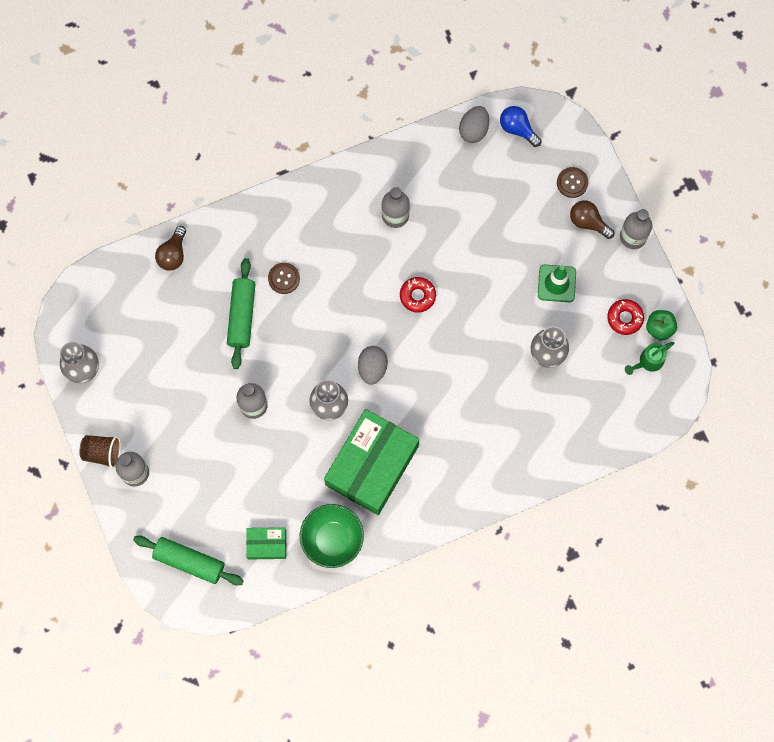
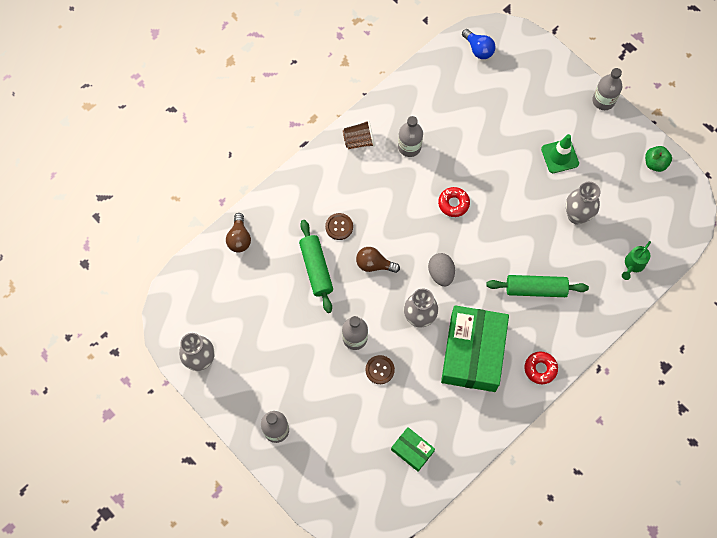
camera: 20 degrees left, 5 degrees down
(102, 452) = (242, 423): brown cup -> brown cup (359, 141)
(189, 561) = (352, 489): green rolling pin -> green rolling pin (535, 289)
(267, 544) = (412, 450): green box -> green box turned 60 degrees clockwise
(332, 540) = (465, 426): green bowl -> none
(473, 130) = (444, 61): grey egg -> none
(517, 129) = (478, 49): blue light bulb -> blue light bulb turned 150 degrees counterclockwise
(572, 183) = (538, 76): brown button -> brown button (380, 370)
(588, 222) = (564, 101): brown light bulb -> brown light bulb (374, 264)
(625, 318) = (625, 165): red donut -> red donut (540, 369)
(648, 362) = (658, 192): green watering can -> green watering can (633, 265)

